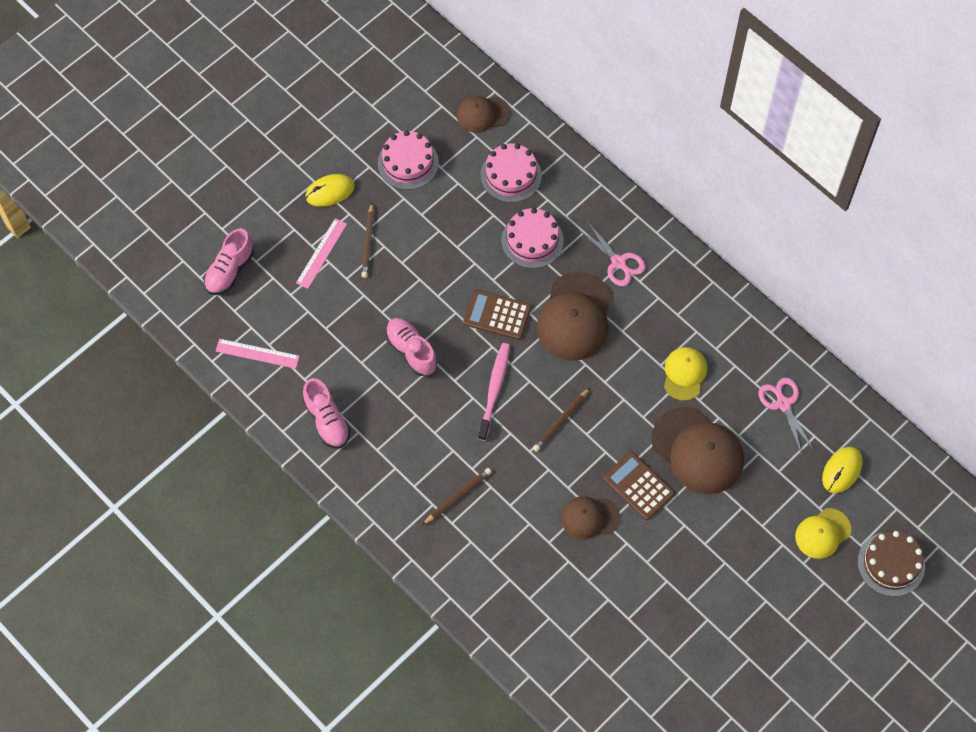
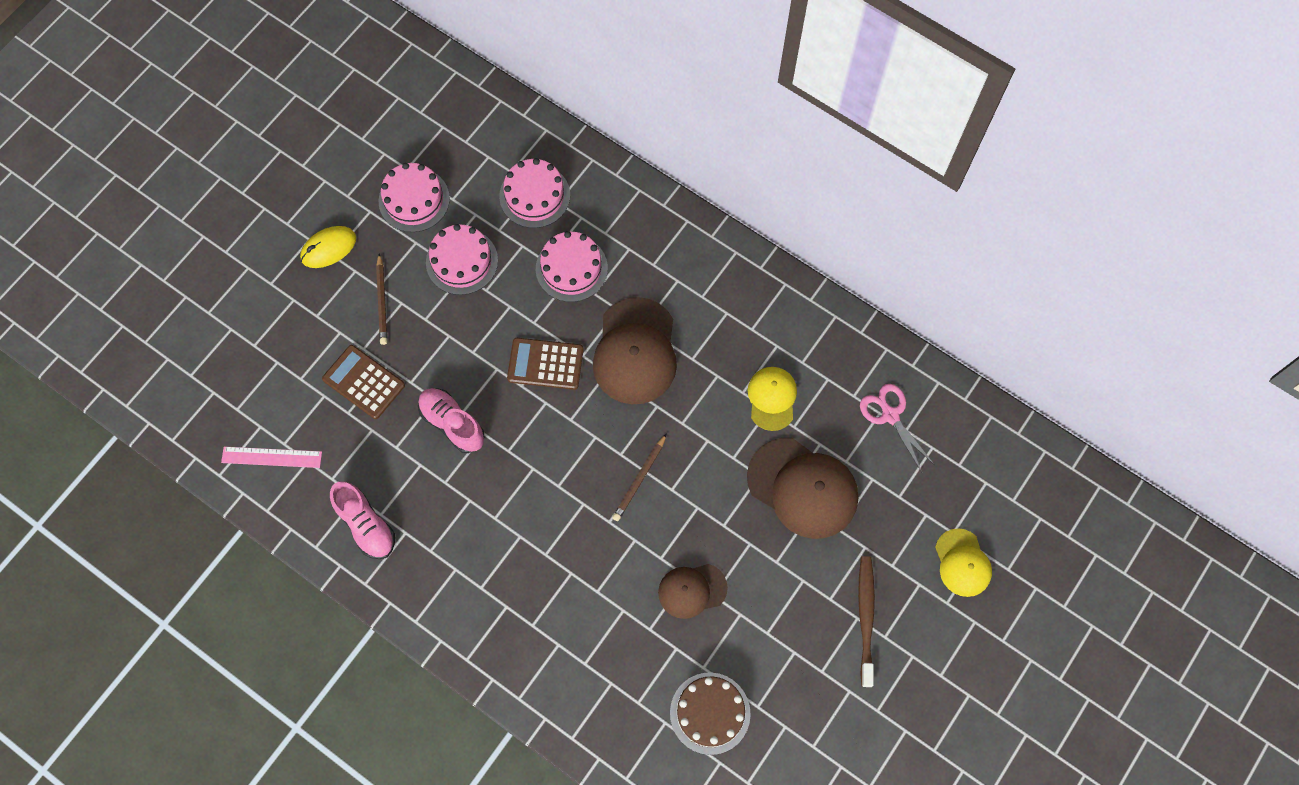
camera: 10 degrees left, 5 degrees up
(230, 270) = (225, 361): pink shoe -> none
(321, 253) = (330, 323): pink ruler -> none
(440, 220) = (462, 261): none -> pink cake
(458, 496) = (534, 592): brown pencil -> none
(483, 114) = (491, 129): brown cap -> none
(494, 390) = (556, 455): pink toothbrush -> none
(618, 262) = (674, 279): pink scissors -> none
(638, 486) = (742, 542): brown calculator -> brown calculator (364, 382)
(732, 564) = (865, 618): none -> brown toothbrush
(822, 533) = (962, 563): yellow cap -> yellow cap turned 60 degrees counterclockwise
(841, 470) = (970, 483): yellow mouse -> none
(891, 564) = (1046, 586): brown cake -> brown cake (710, 713)

